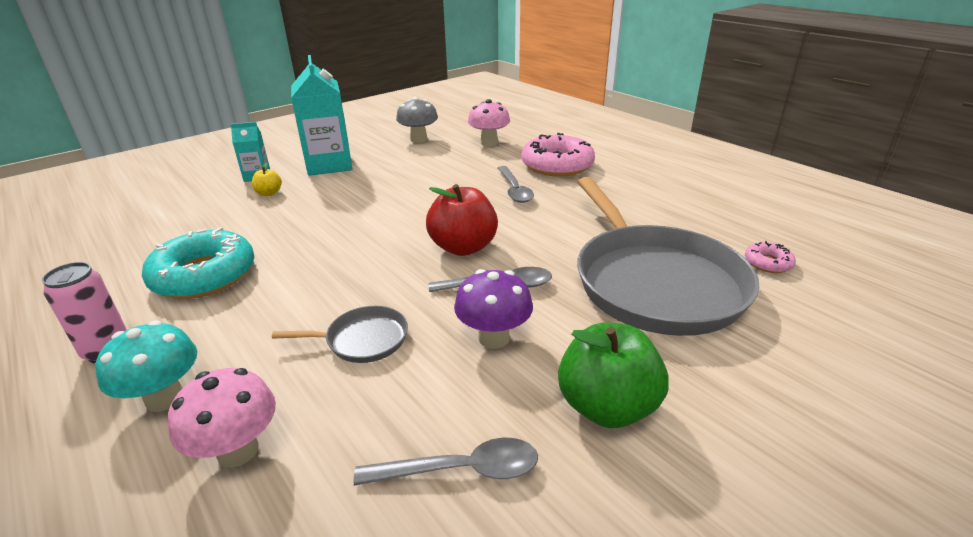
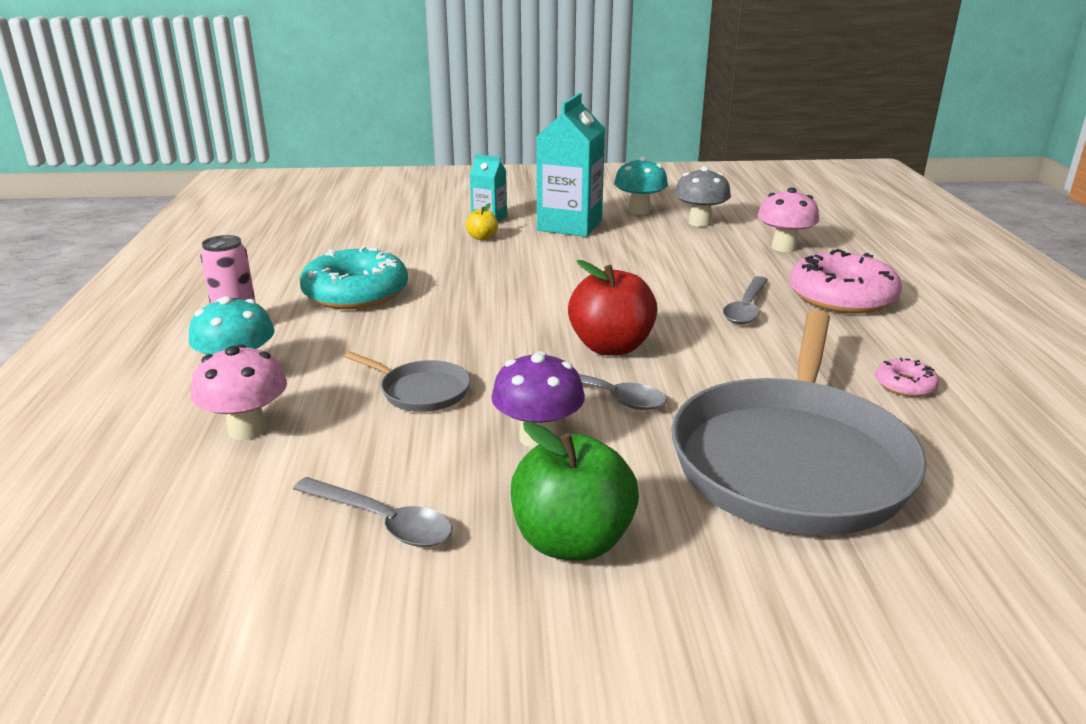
camera: 35 degrees right, 5 degrees down
(368, 141) = (639, 211): none -> turquoise mushroom
(768, 263) = (995, 502): pink donut -> pink donut (905, 385)

